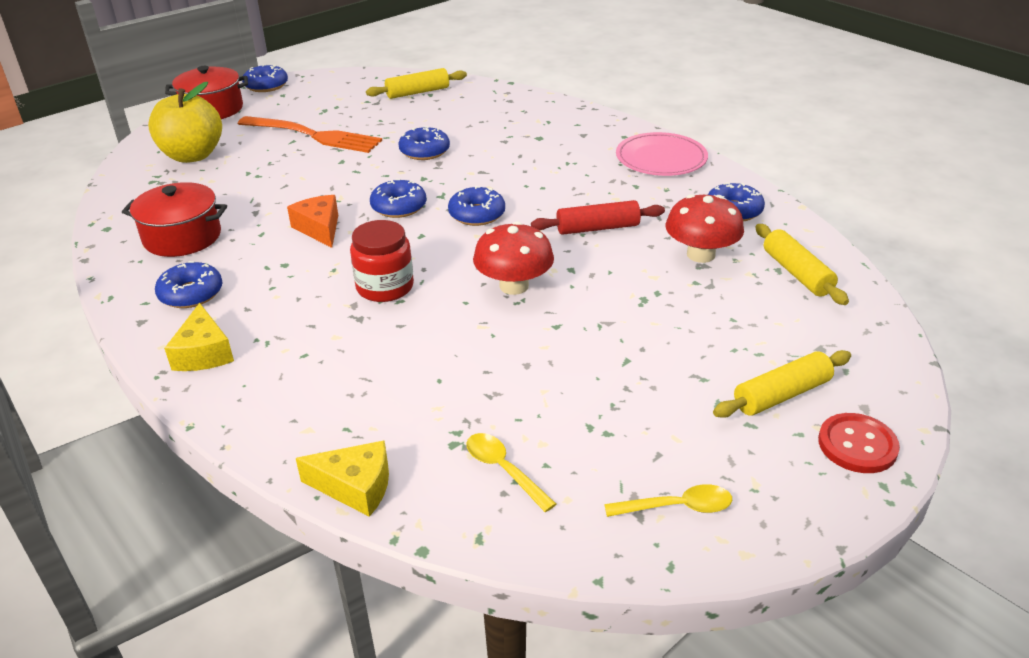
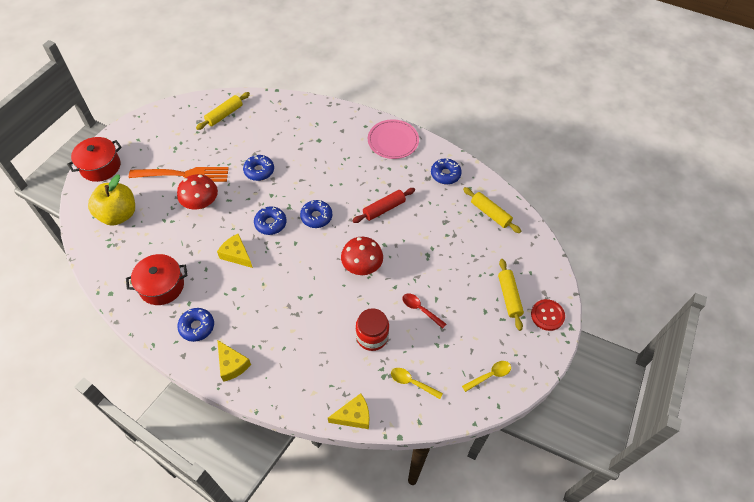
camera: 25 degrees left, 20 degrees up
(266, 85) = (121, 133): blue donut -> none
(320, 228) = (236, 255): orange cheese -> yellow cheese
(385, 287) = (297, 288): red jar -> red jar (372, 336)
(586, 368) = (420, 309): none -> red spoon
(700, 254) = (442, 214): red mushroom -> red mushroom (201, 203)
(781, 395) = (509, 297): yellow rolling pin -> yellow rolling pin turned 45 degrees counterclockwise

